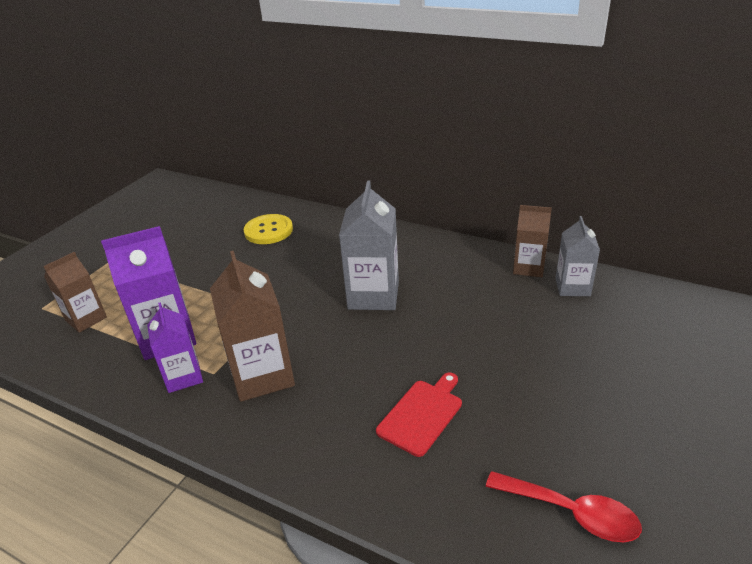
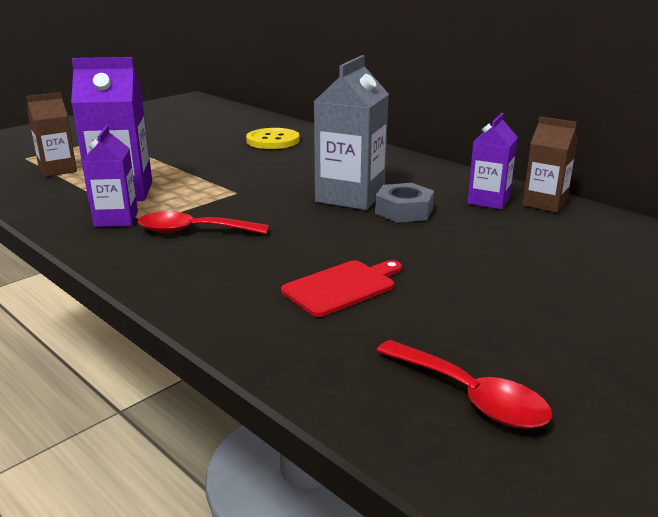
camera: 15 degrees right, 10 degrees down
(262, 375) = (193, 231): brown carton -> red spoon
(425, 303) = (404, 211): none -> grey nut
(485, 274) = (488, 201): none -> purple carton
(572, 287) = (590, 225): grey carton -> none

